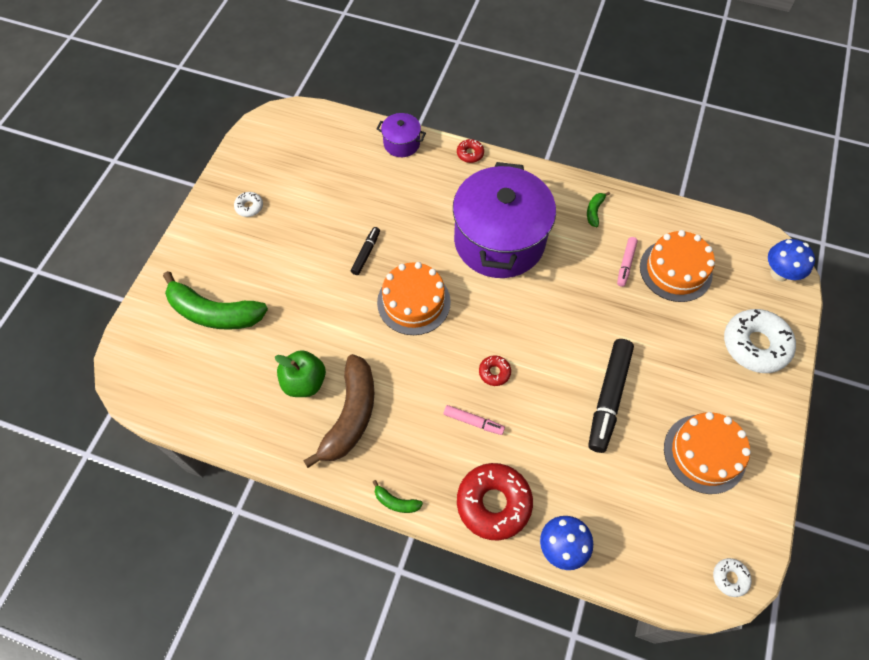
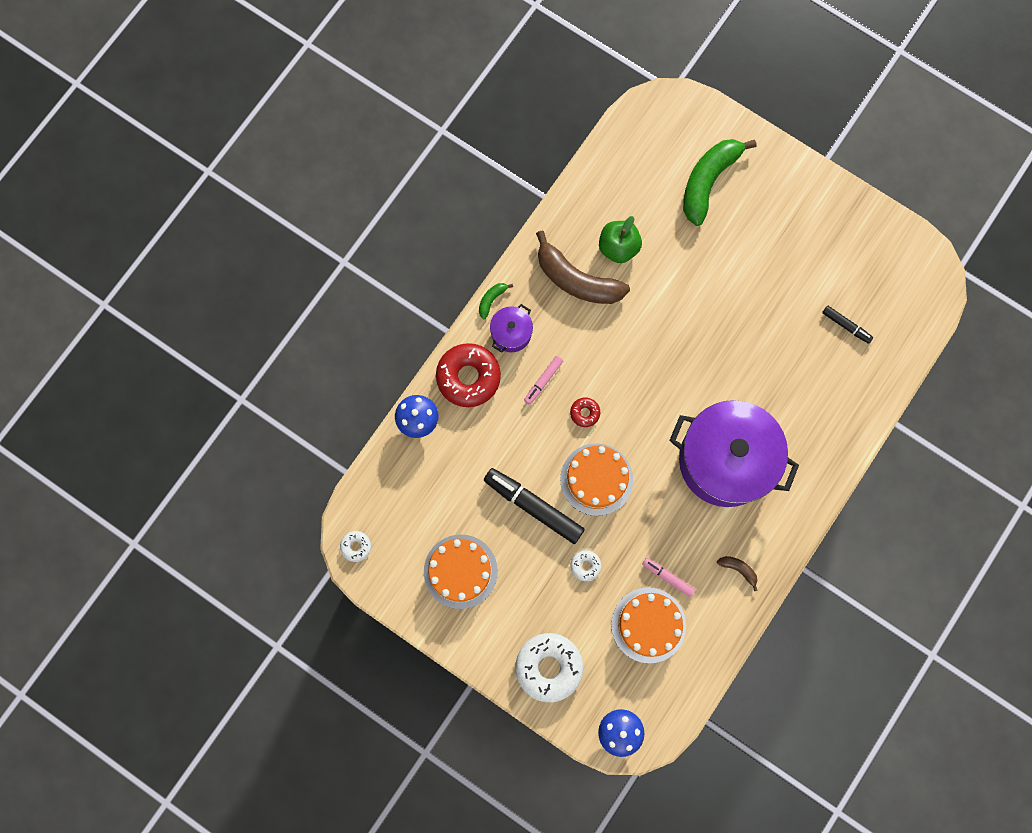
camera: 105 degrees right, 15 degrees up
(249, 207) = (822, 229): white donut -> white donut (585, 566)
(366, 253) = (741, 328): black marker -> black marker (846, 326)
(401, 143) = (872, 395): purple pot -> purple pot (511, 333)
(413, 302) = (675, 360): orange cake -> orange cake (596, 479)
(470, 154) = (843, 463): red donut -> none
(594, 211) = (738, 569): green banana -> brown banana

